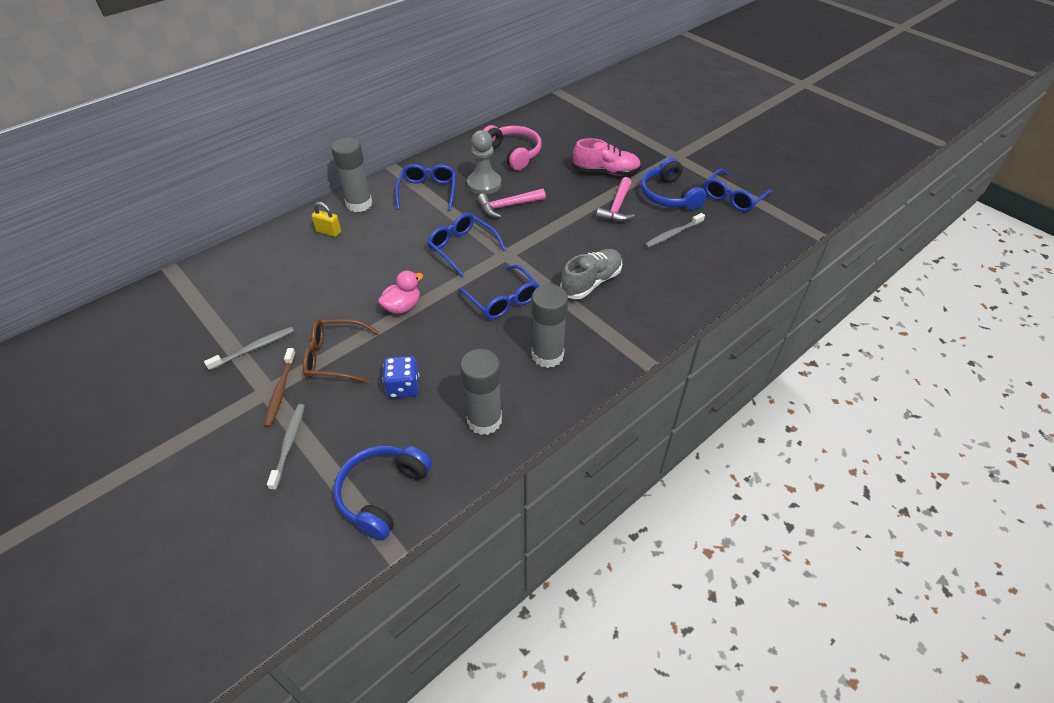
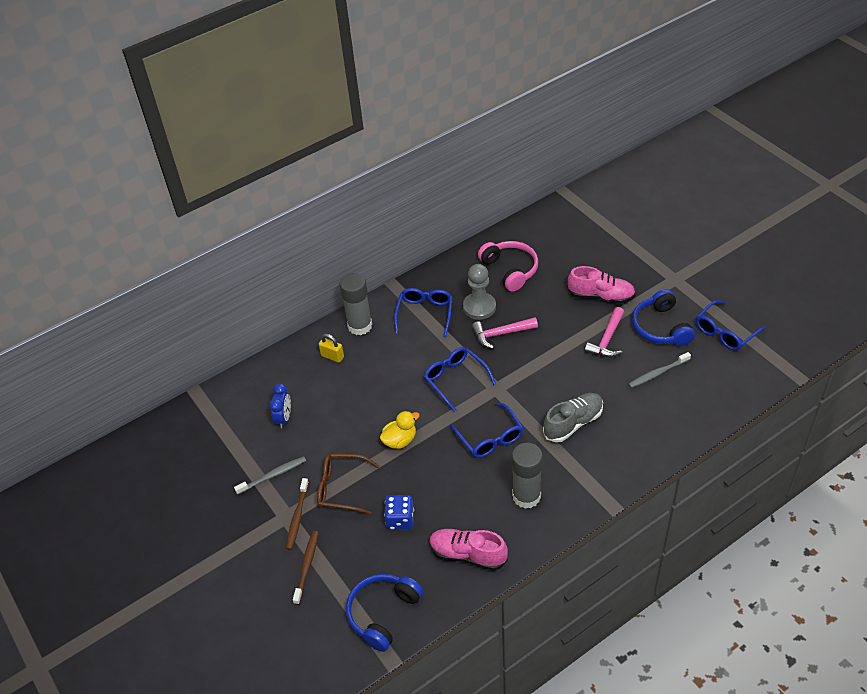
camera: 10 degrees right, 0 degrees up
(271, 291) = (284, 418): none -> blue clock
(289, 444) = (307, 566): grey toothbrush -> brown toothbrush
(402, 307) = (400, 440): pink duck -> yellow duck
(484, 420) = (468, 554): grey glue stick -> pink shoe

